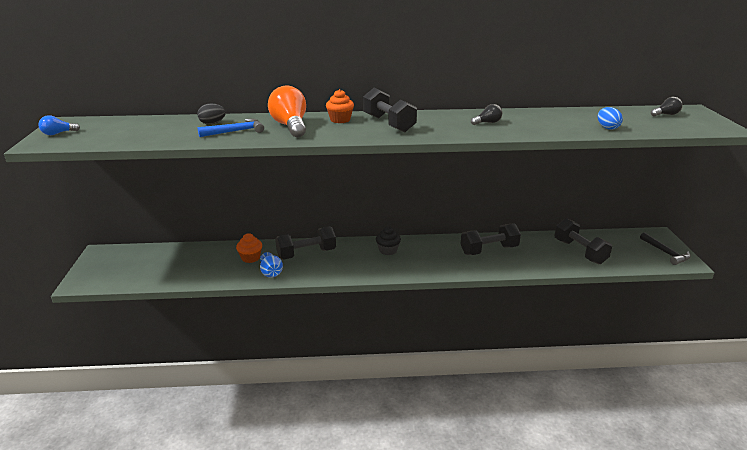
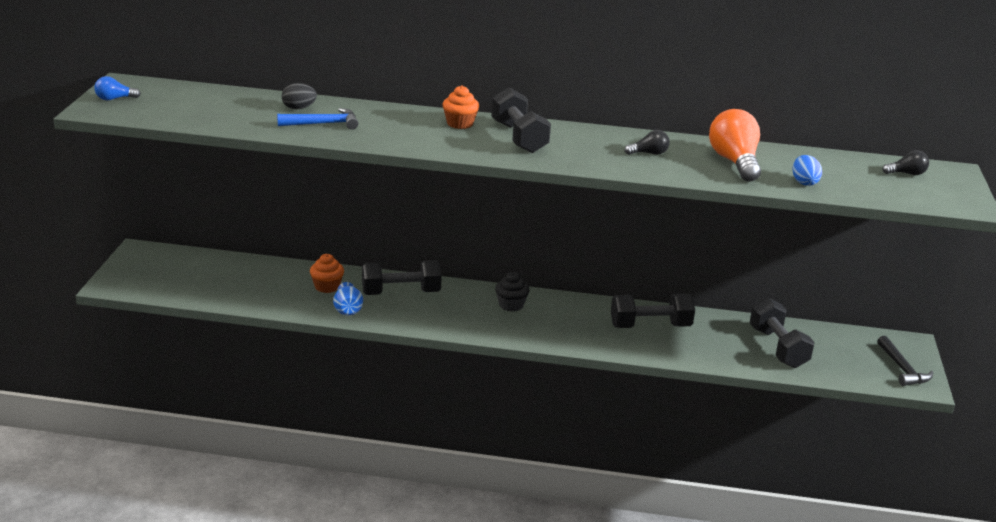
camera: 10 degrees right, 0 degrees up
(290, 126) = (393, 125): orange light bulb -> orange light bulb (734, 162)

